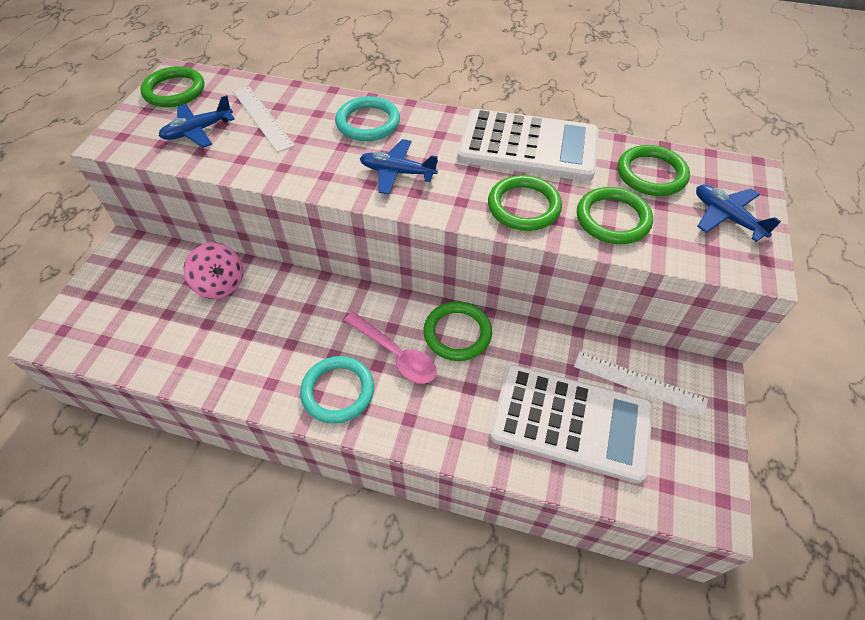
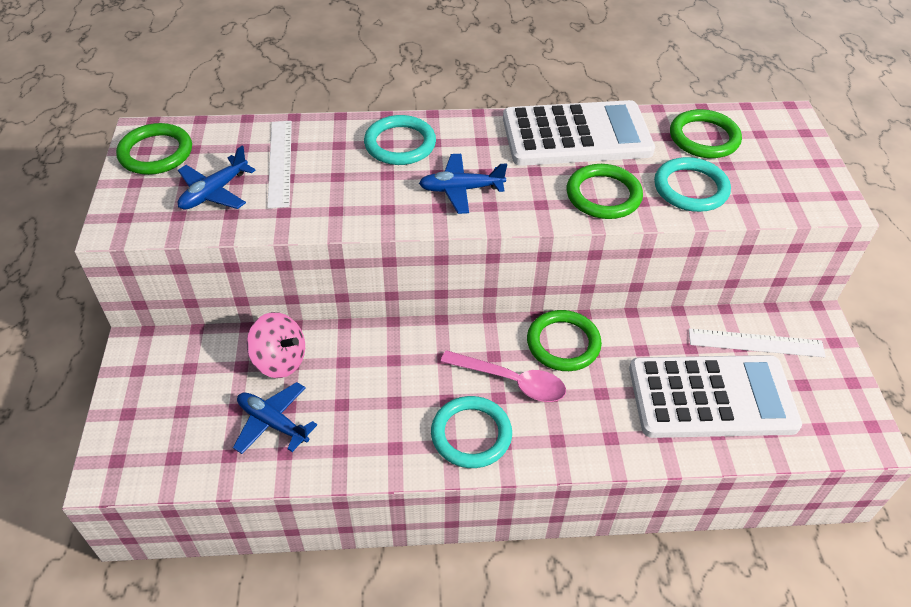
camera: 20 degrees left, 5 degrees down
(262, 118) = (280, 162): white ruler -> white ruler turned 45 degrees clockwise
(612, 219) = (690, 188): green ring -> turquoise ring
(726, 217) = (788, 164): blue plane -> blue plane (273, 423)

